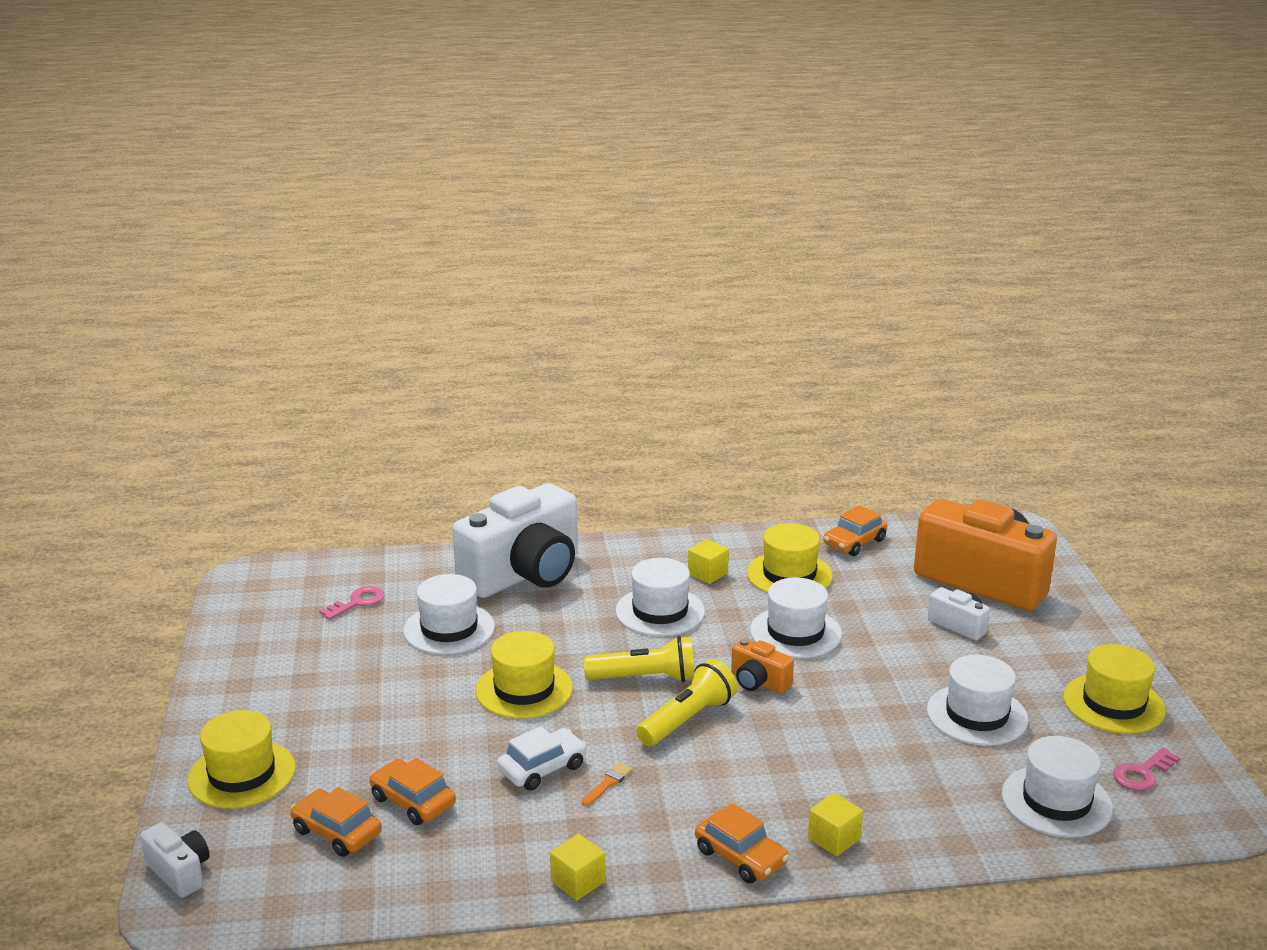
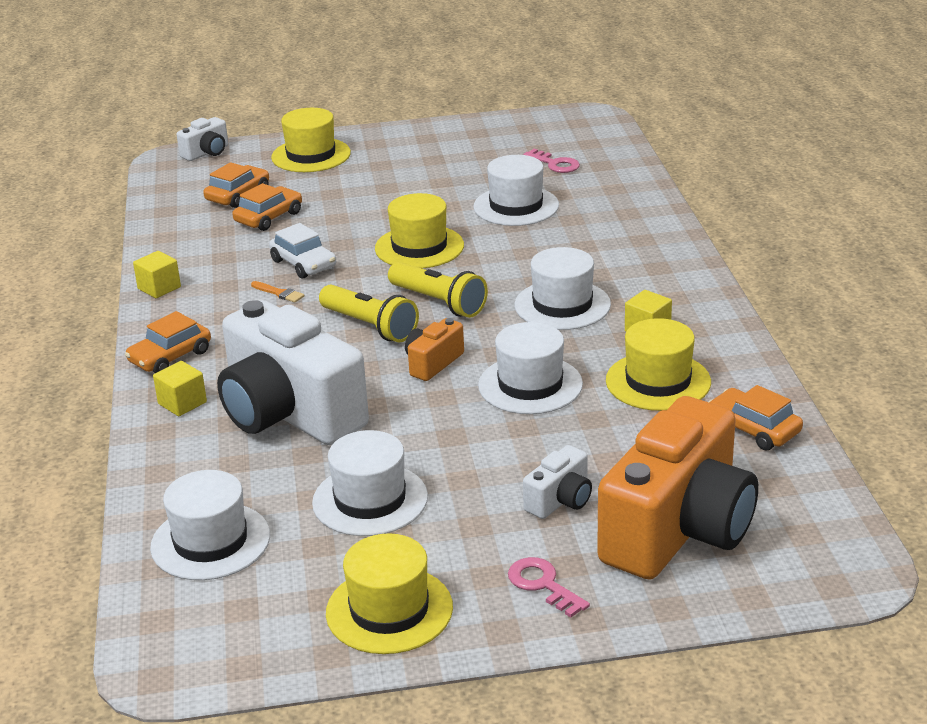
camera: 90 degrees right, 5 degrees up
(524, 574) = (622, 231): white camera -> white camera (289, 413)
(645, 678) = (438, 302): yellow flashlight -> yellow flashlight turned 45 degrees counterclockwise
(1142, 773) = (248, 613): pink key -> pink key (543, 584)

